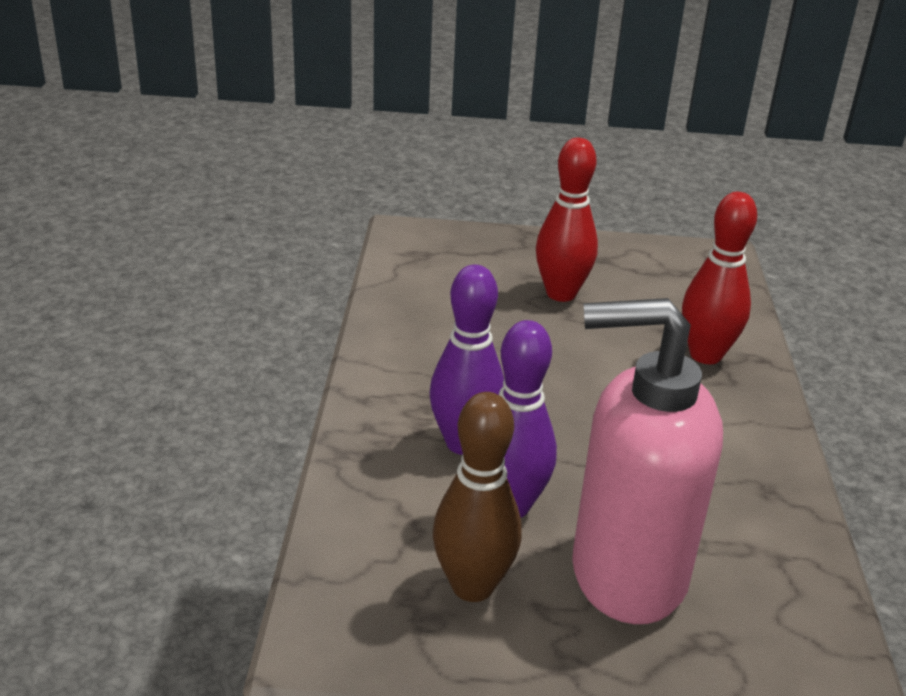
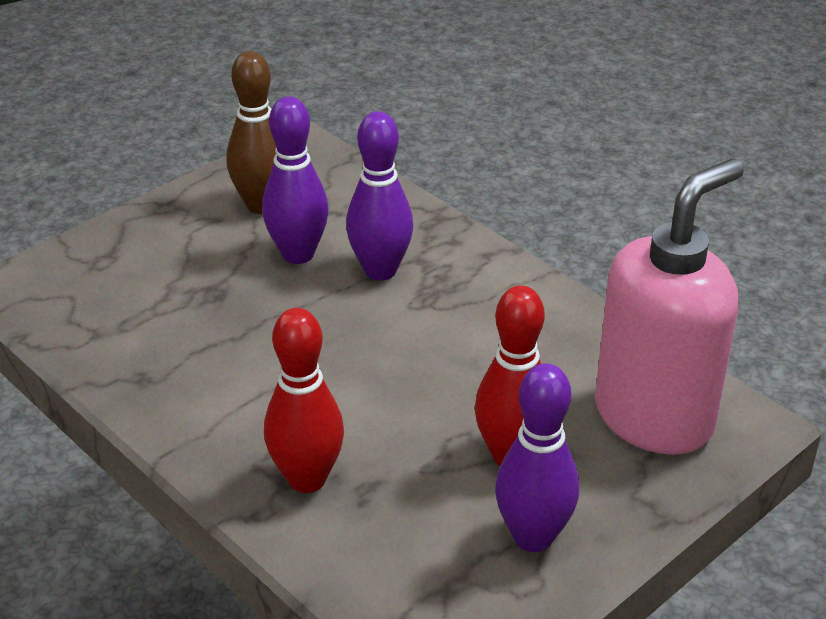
camera: 135 degrees right, 5 degrees up
(606, 262) = (533, 536): none -> purple bowling pin
(626, 574) = (184, 262): pink soap dispenser -> pink soap dispenser (654, 416)

